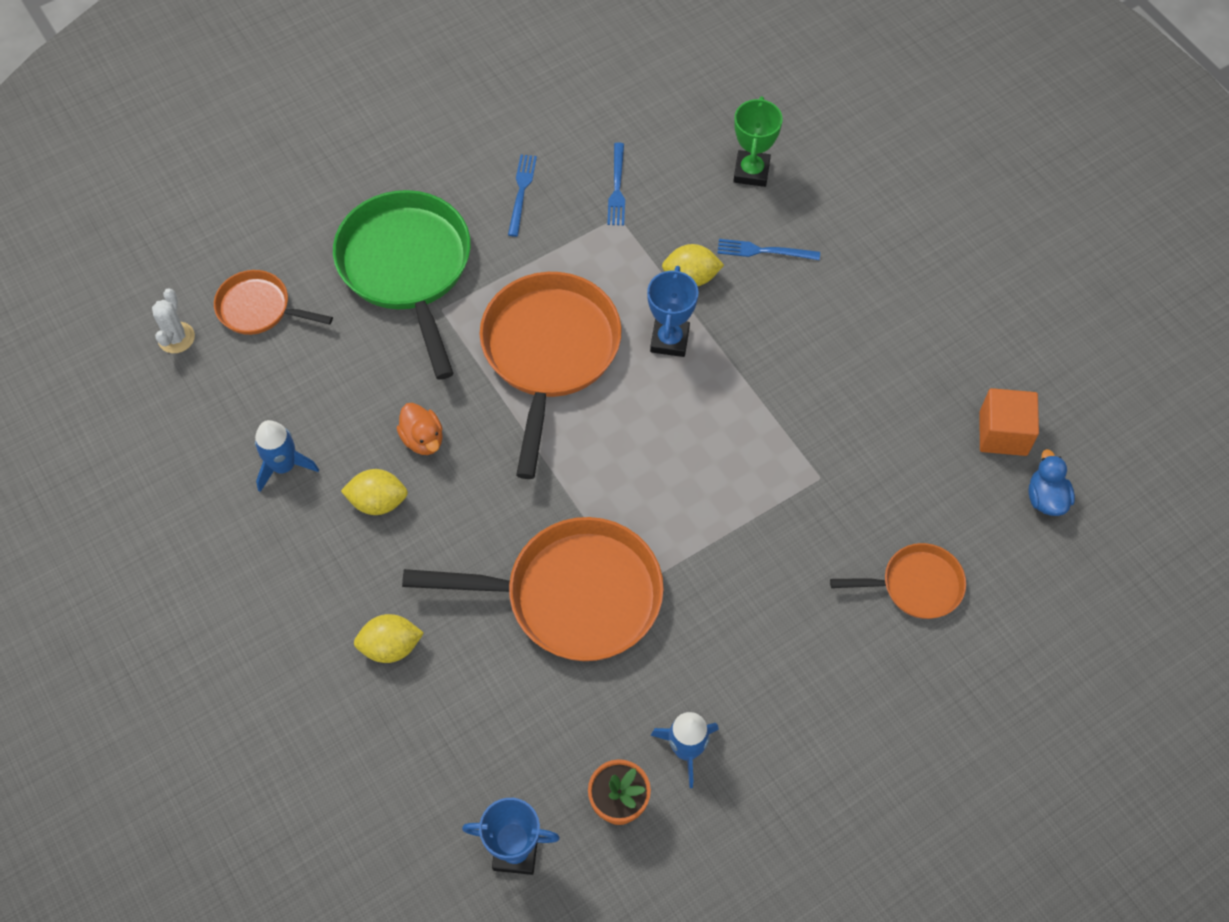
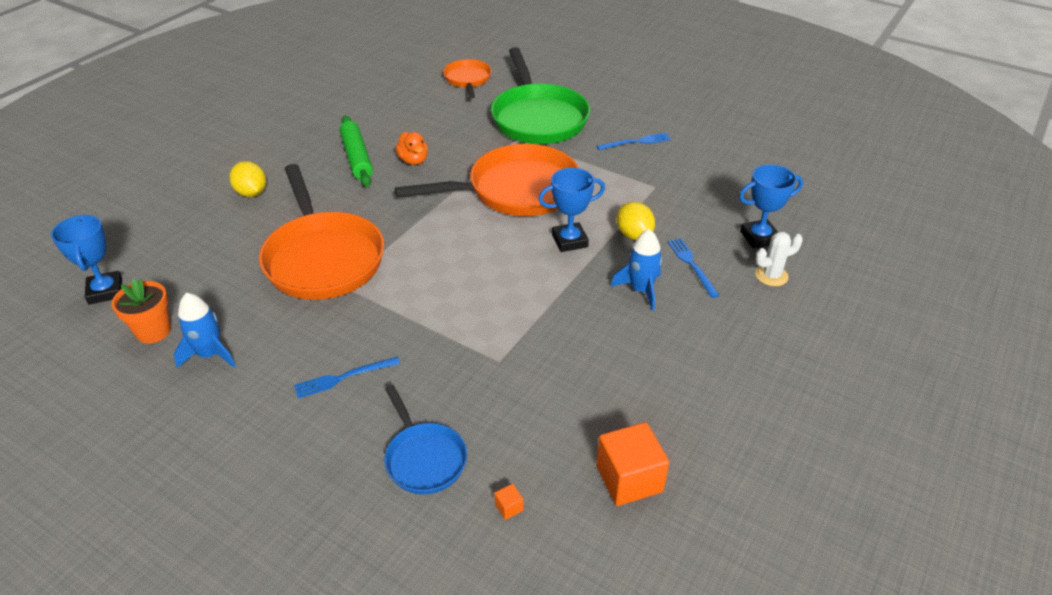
camera: 65 degrees right, 20 degrees down
(176, 338) = (429, 62): white cactus -> white cactus (771, 275)
(284, 466) = (364, 118): blue rocket -> blue rocket (641, 290)
(378, 501) = (357, 157): yellow lemon -> green rolling pin
(407, 268) = (538, 118): green pan -> green pan turned 120 degrees clockwise
(423, 439) = (413, 160): orange duck -> orange duck turned 60 degrees counterclockwise
(617, 188) = (679, 179): blue fork -> blue fork (343, 377)
(751, 172) = (759, 237): green trophy -> blue trophy
(916, 585) = (424, 458): orange pan -> blue pan
(996, 536) = (509, 507): none -> orange cube
(1046, 498) = (577, 538): blue duck -> none

